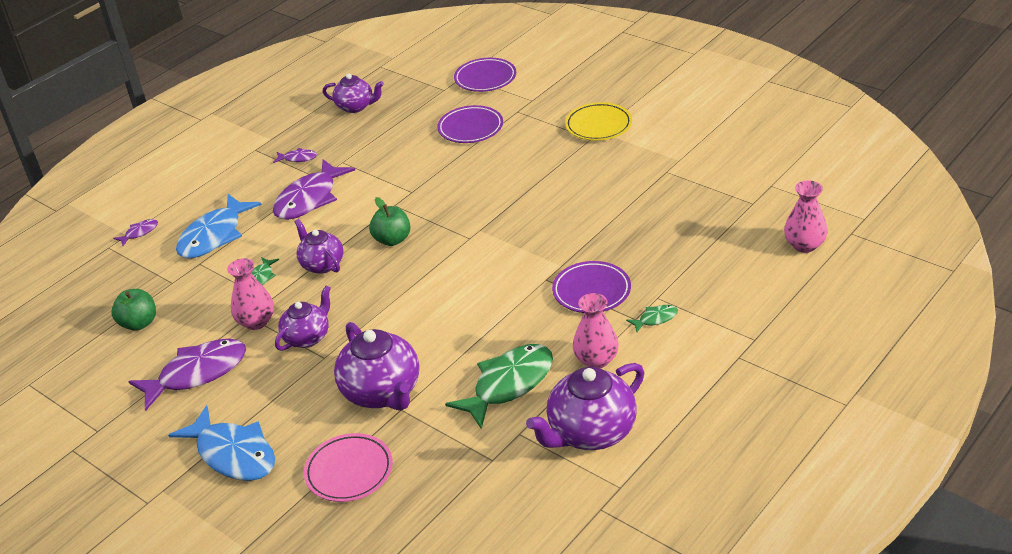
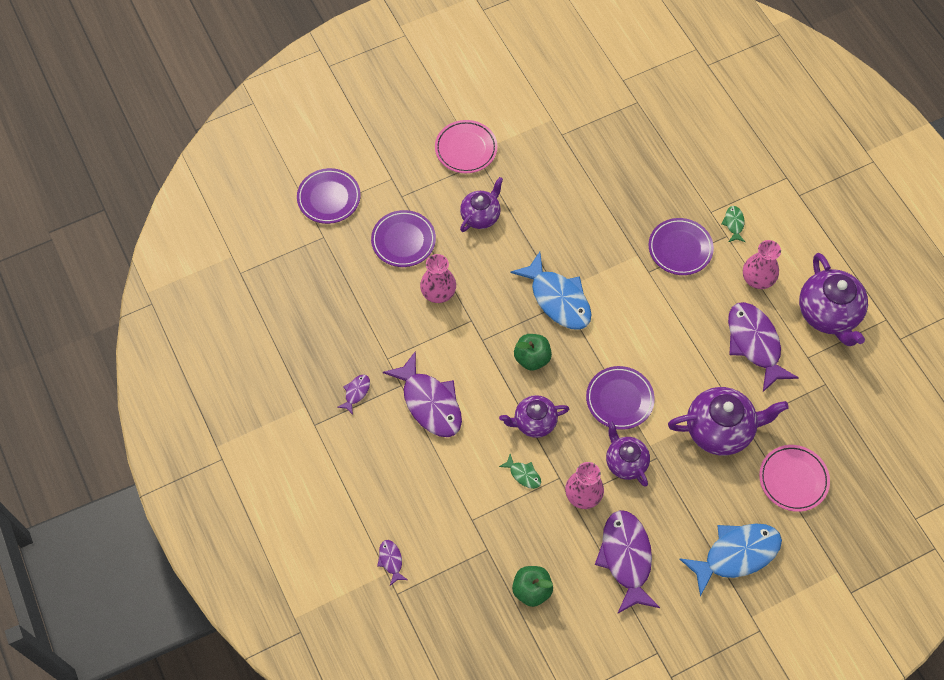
camera: 70 degrees left, 25 degrees up
(214, 236) = (437, 497): blue fish -> blue fish (558, 299)
(356, 107) = (300, 317): purple teapot -> purple teapot (481, 216)
(379, 309) = (619, 399): none -> purple plate
(509, 384) = (754, 344): green fish -> purple fish
(598, 125) = (466, 149): yellow plate -> pink plate
(804, 245) = (705, 98): pink vase -> pink vase (438, 292)

